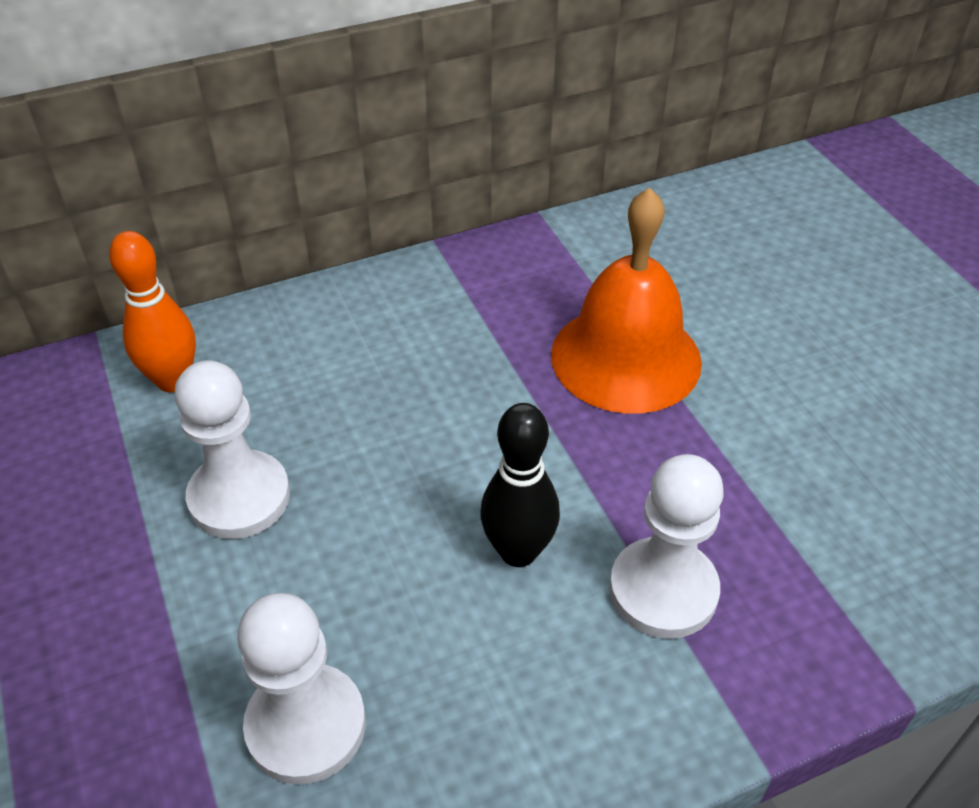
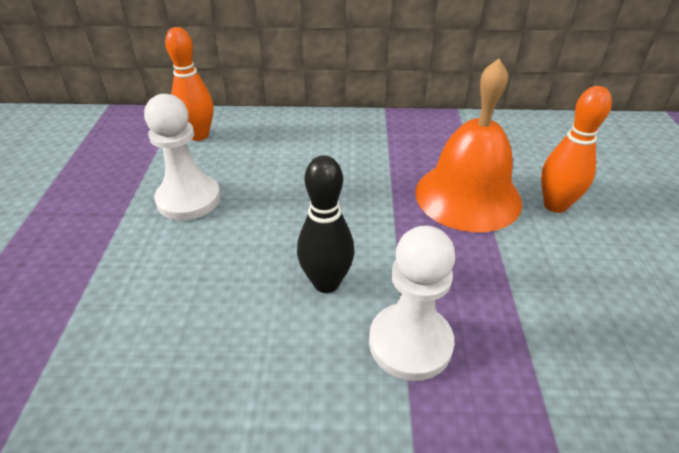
camera: 25 degrees right, 5 degrees down
(306, 725) = (130, 333): white pawn -> none
(736, 335) = (555, 205): none -> orange bowling pin

